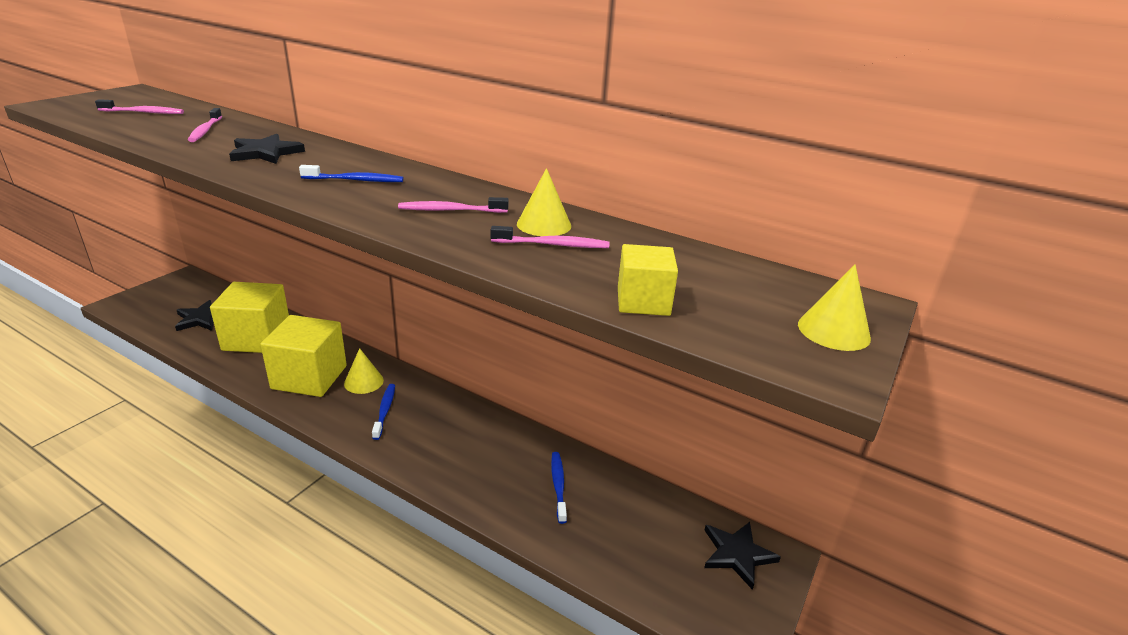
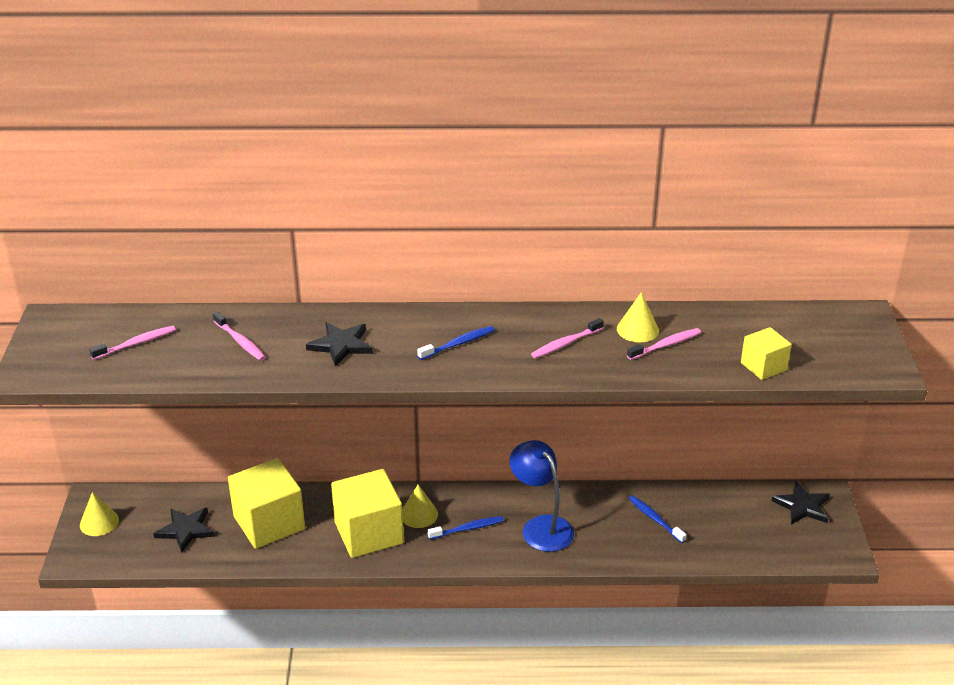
camera: 30 degrees left, 5 degrees up
(384, 411) = (467, 528): blue toothbrush -> blue toothbrush turned 105 degrees clockwise
(446, 439) = (541, 526): none -> blue lamp
(833, 331) = (867, 342): yellow cone -> yellow cone (99, 522)

